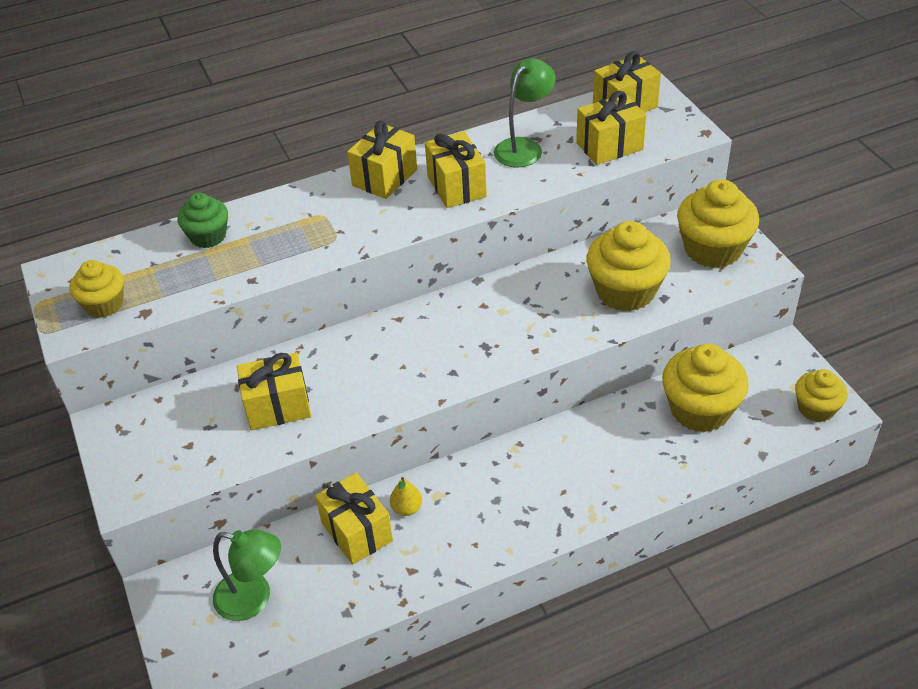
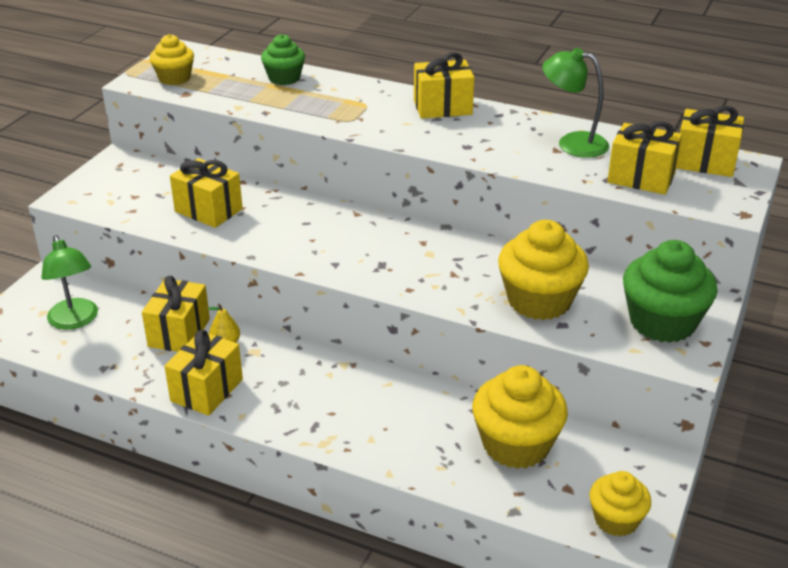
camera: 45 degrees right, 10 degrees down
(456, 186) = (480, 138): yellow gift -> yellow gift (207, 390)
(524, 147) = (572, 143): green lamp -> green lamp turned 150 degrees counterclockwise
(712, 249) = (662, 322): yellow cupcake -> green cupcake

